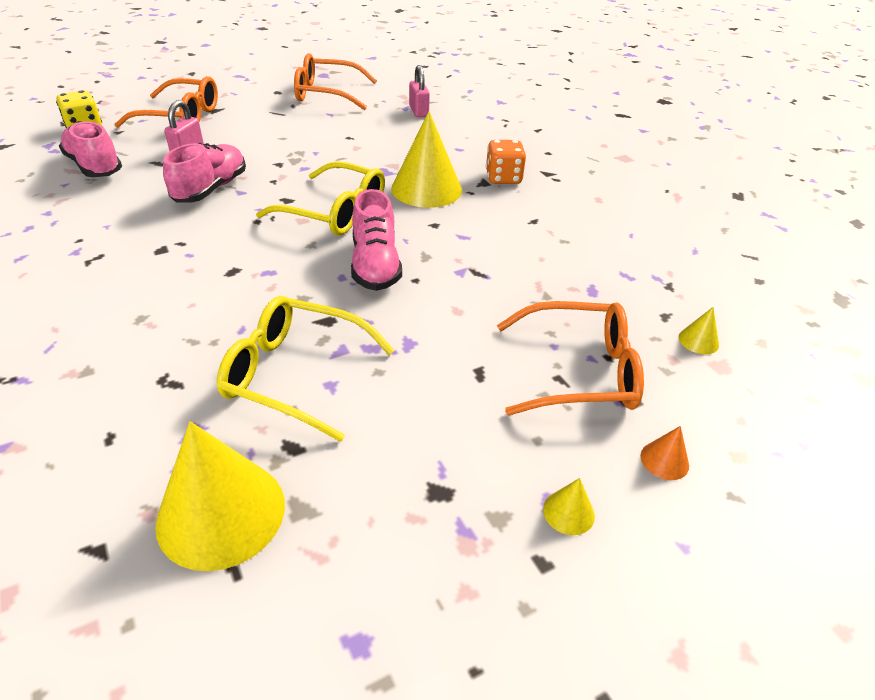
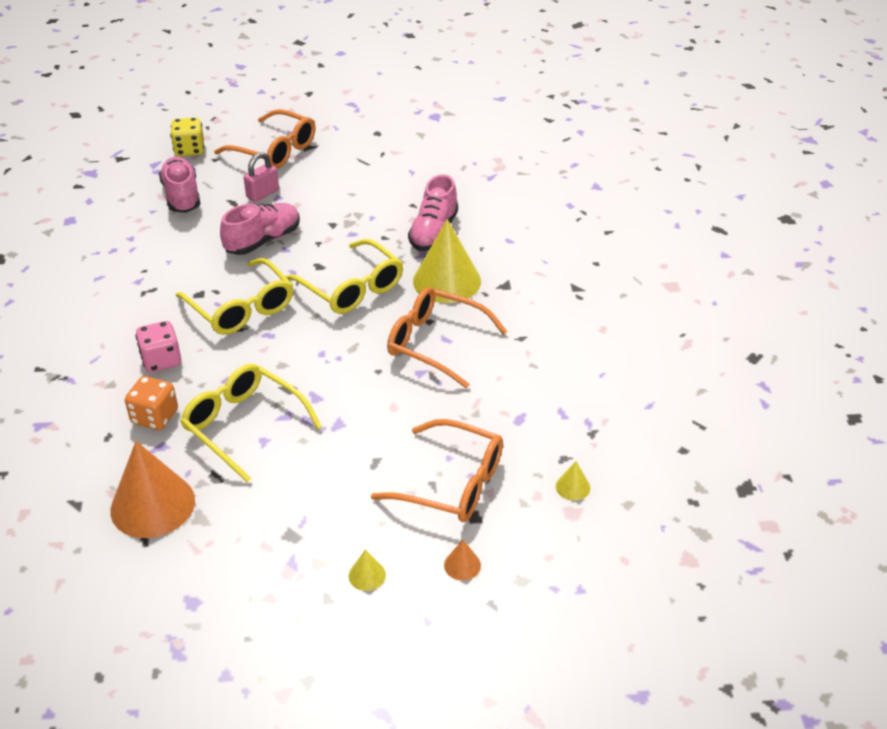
camera: 25 degrees right, 0 degrees up
(146, 327) = (161, 360): none -> pink dice
(220, 253) = (241, 308): none -> yellow glasses
(221, 513) = (152, 505): yellow cone -> orange cone
(327, 93) = (424, 144): orange glasses -> orange glasses (436, 343)
(375, 265) = (354, 349): pink shoe -> pink shoe (434, 233)
(418, 111) = (500, 184): pink padlock -> none
(503, 178) = (527, 284): orange dice -> orange dice (155, 417)

